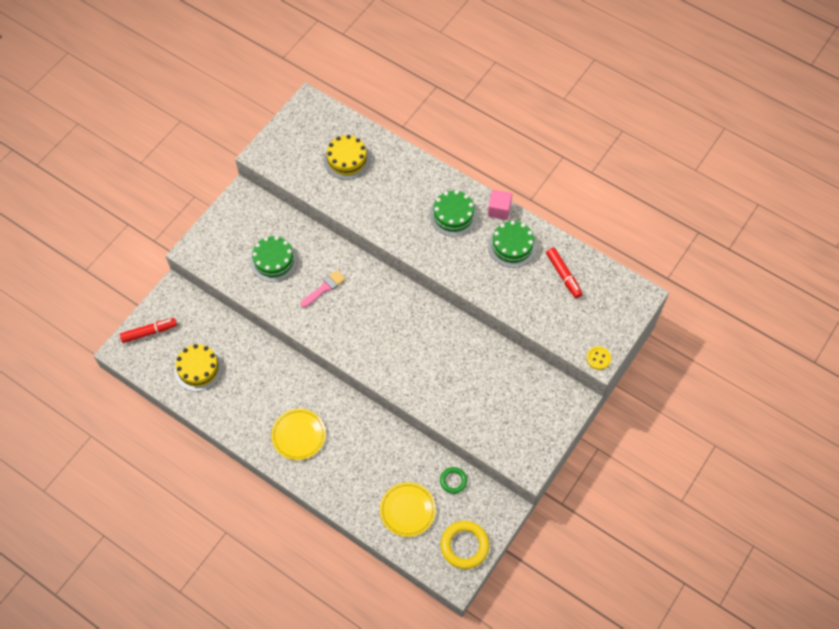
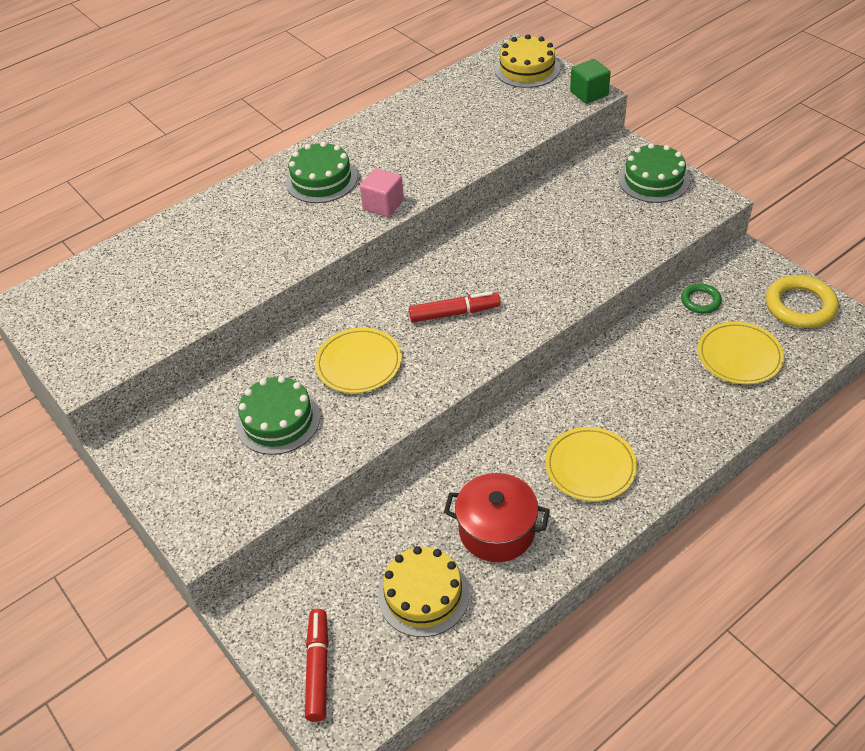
camera: 70 degrees left, 15 degrees down
(244, 395) = (497, 530): none -> red pot
(324, 288) = (358, 363): pink brush -> yellow plate
(347, 159) = (161, 273): yellow cake -> yellow cake (527, 69)
(499, 210) = (336, 138): pink cube -> pink cube (383, 205)
(512, 246) = (397, 136): green cake -> green cake (653, 180)
(563, 275) = (460, 102): red marker -> red marker (454, 313)
(598, 358) = (589, 93): yellow button -> green cube

